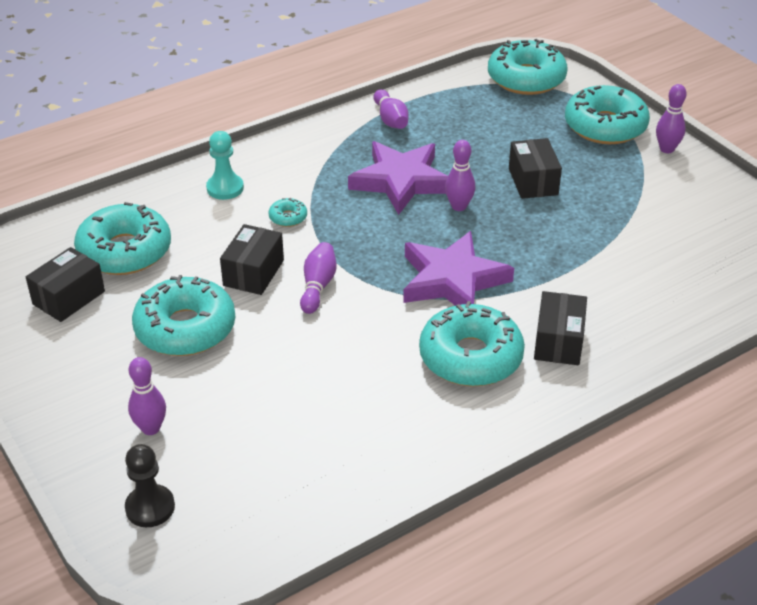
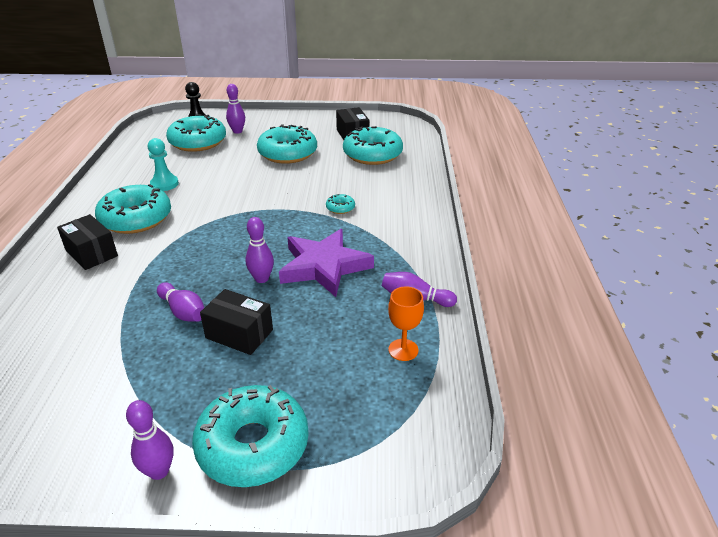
camera: 125 degrees right, 5 degrees down
(225, 188) = (399, 197): turquoise pawn -> turquoise pawn (164, 184)
(253, 273) = (303, 182): black box -> none
(318, 286) = (264, 196): purple bowling pin -> purple bowling pin (183, 312)
(452, 280) = (199, 241): purple star -> none
(454, 105) = (403, 350): none -> orange goblet
(526, 78) = (406, 437): turquoise donut -> turquoise donut (198, 142)

